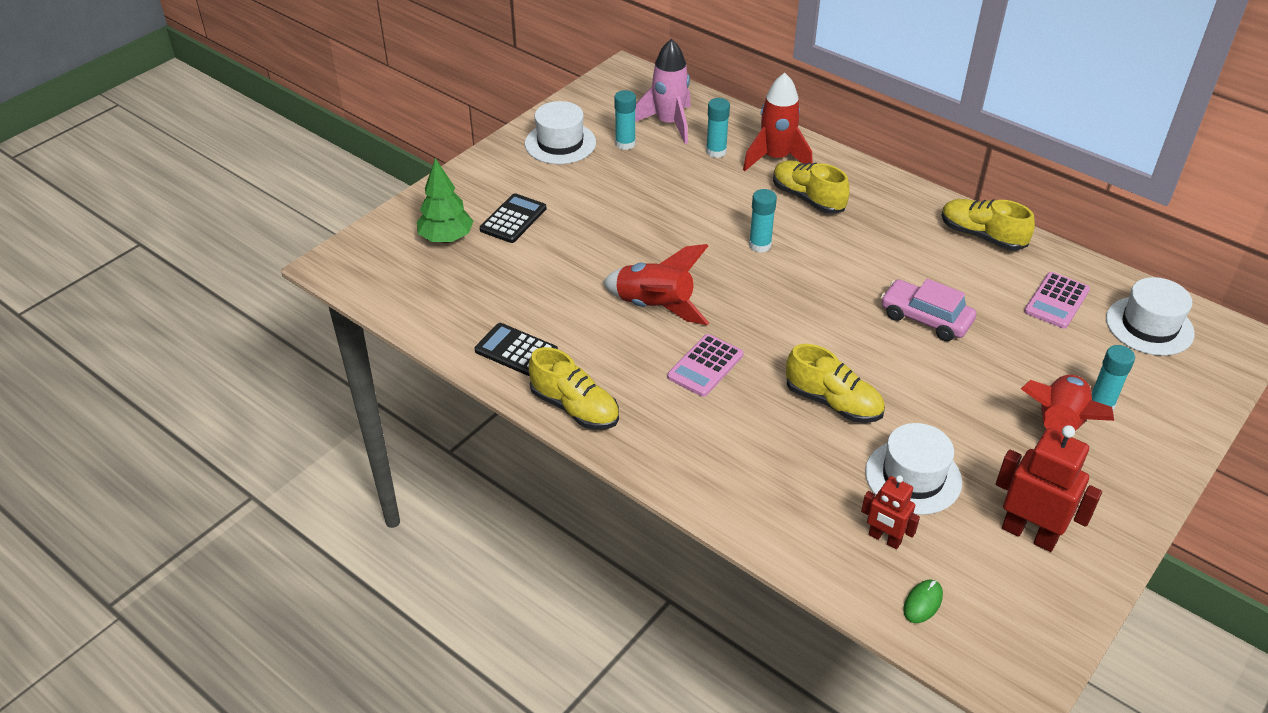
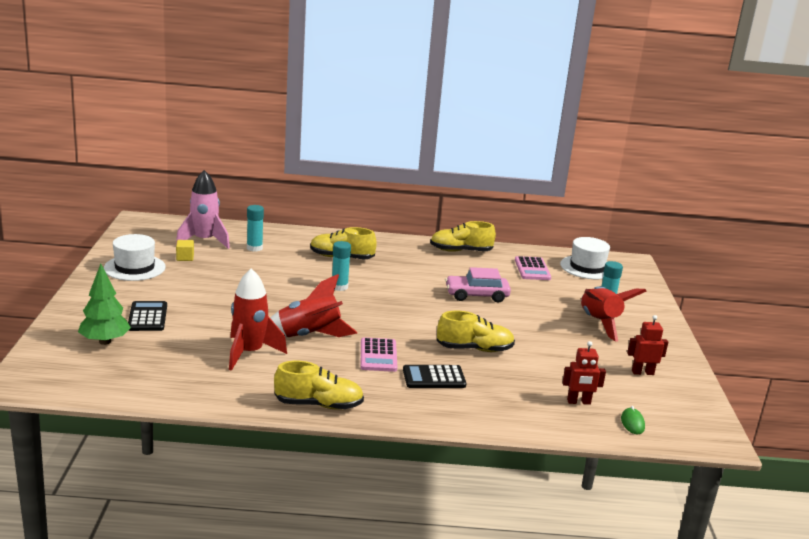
camera: 40 degrees left, 20 degrees down
(516, 351) = (238, 388): black calculator -> black calculator (434, 378)
(625, 144) = (185, 257): turquoise glue stick -> yellow cube
(776, 158) = (298, 243): red rocket -> red rocket (249, 353)
(913, 477) = (558, 368): white hat -> none
(1029, 534) = (642, 372): red robot -> red robot, size x0.60

